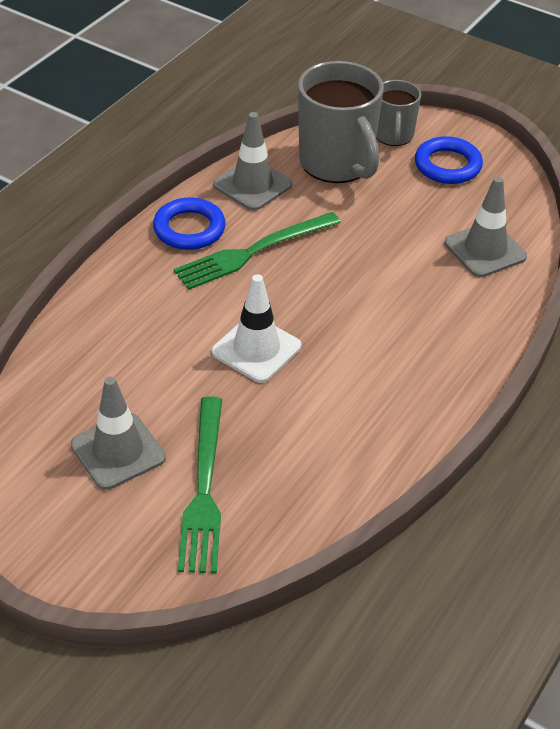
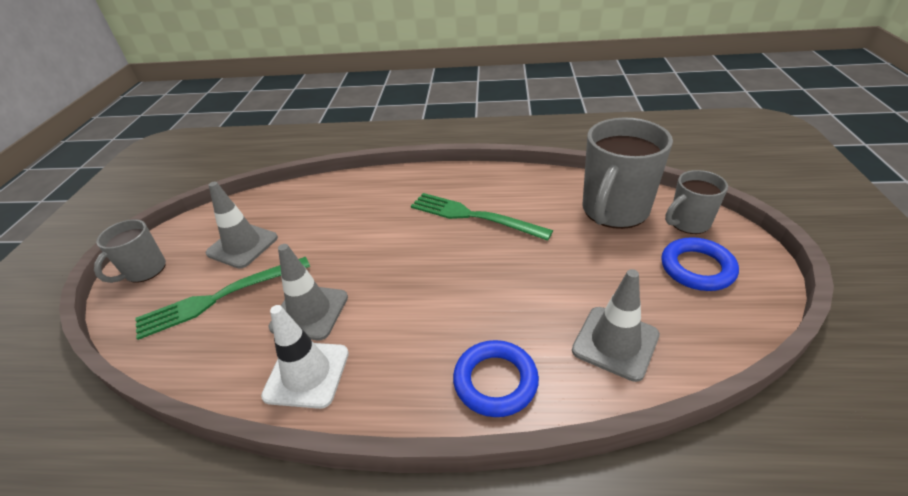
camera: 65 degrees right, 5 degrees down
(79, 557) = (144, 270): none -> grey mug
(189, 229) = (469, 183): blue ring -> blue ring (495, 381)
(252, 185) = (541, 186): grey traffic cone -> grey traffic cone (309, 312)
(256, 349) = (374, 261): white traffic cone -> white traffic cone (307, 374)

